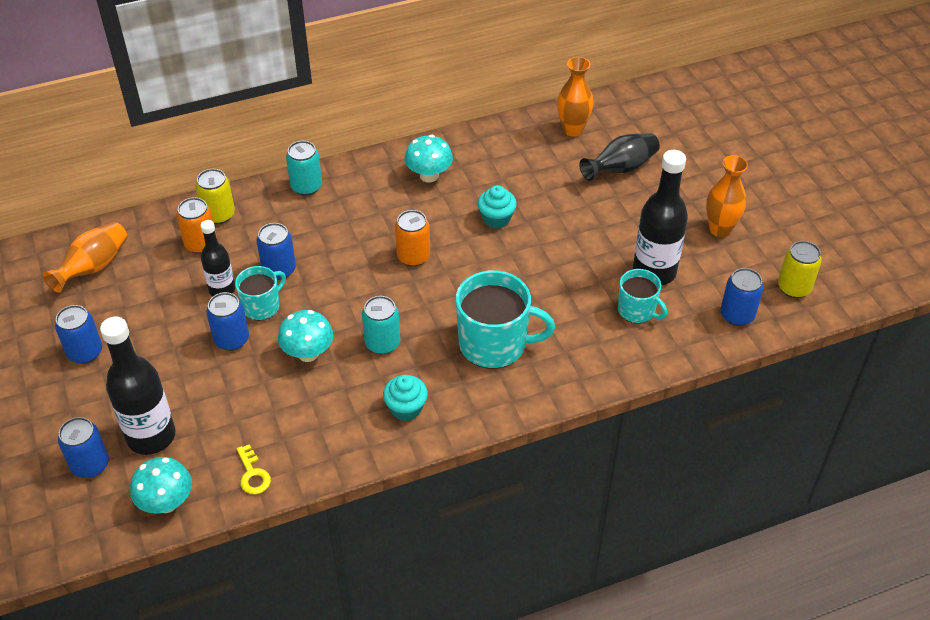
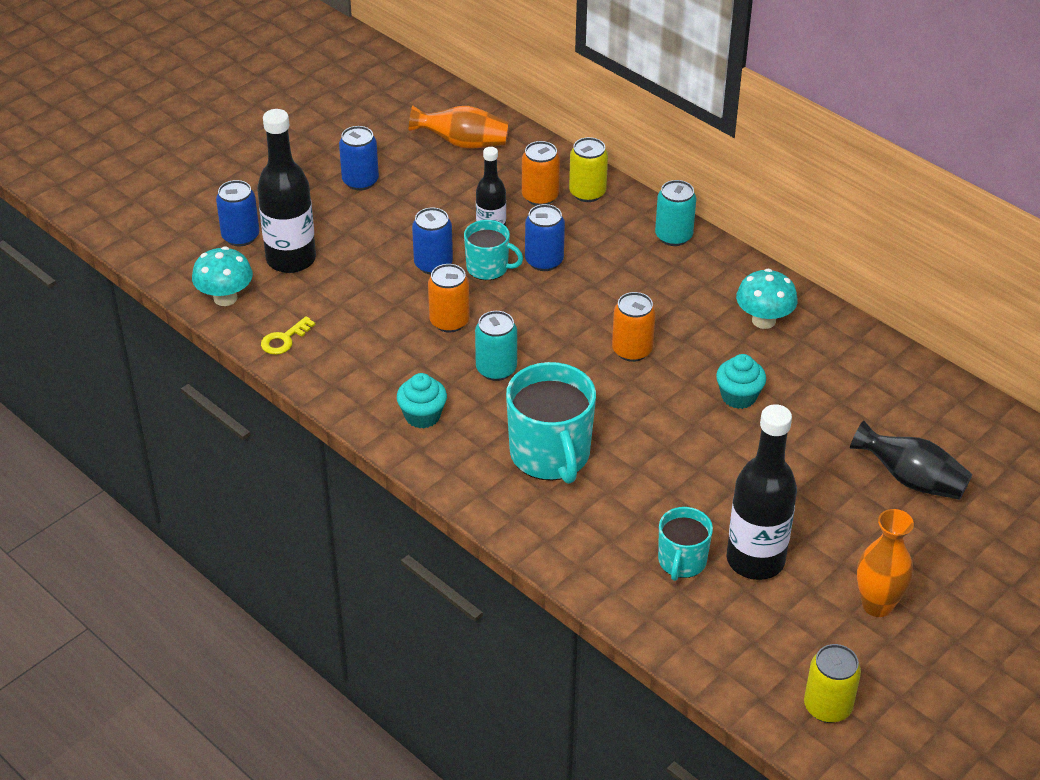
camera: 65 degrees right, 5 degrees down
(308, 353) = (449, 321): turquoise mushroom -> orange can
(572, 130) = (943, 415): orange vase -> none
(737, 315) = (739, 659): blue can -> none

